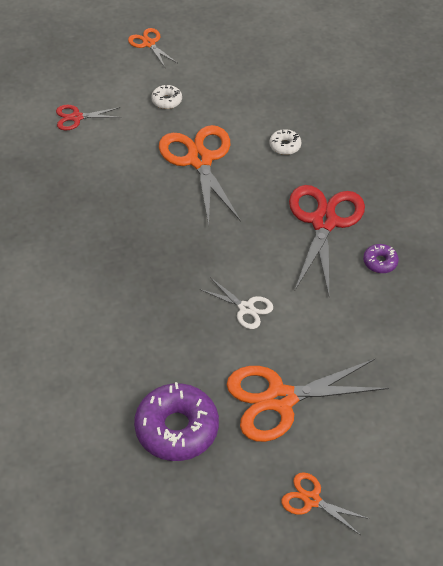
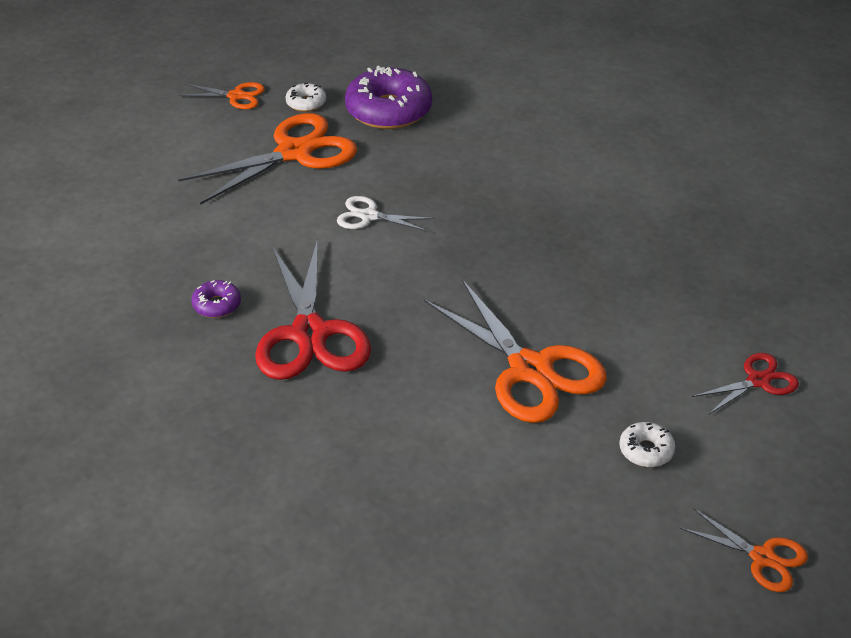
camera: 160 degrees right, 10 degrees down
(285, 146) = (413, 429): white donut -> white donut (306, 103)

